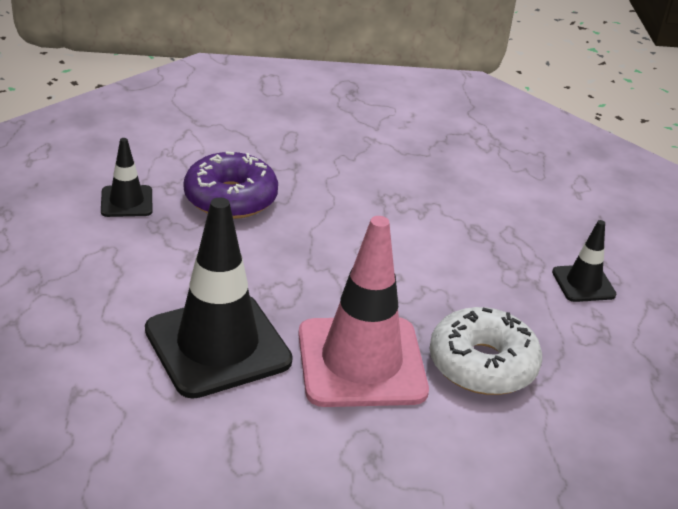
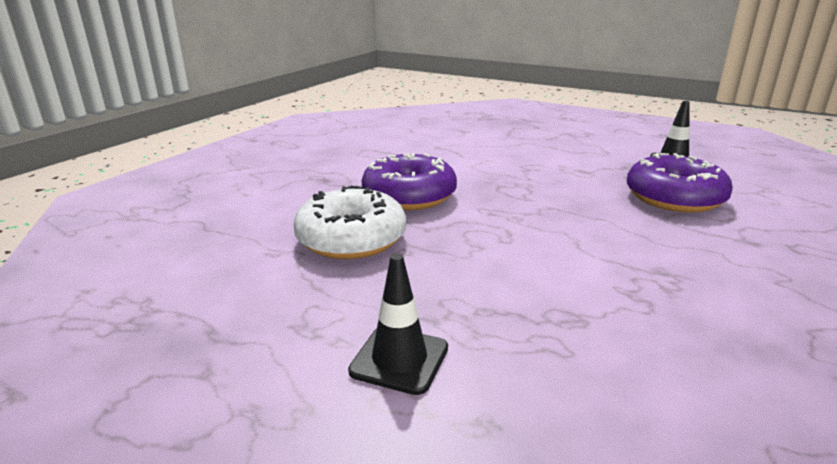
camera: 125 degrees right, 10 degrees down
(217, 345) = (472, 162): black traffic cone -> none
(361, 362) = (409, 196): pink traffic cone -> purple donut

